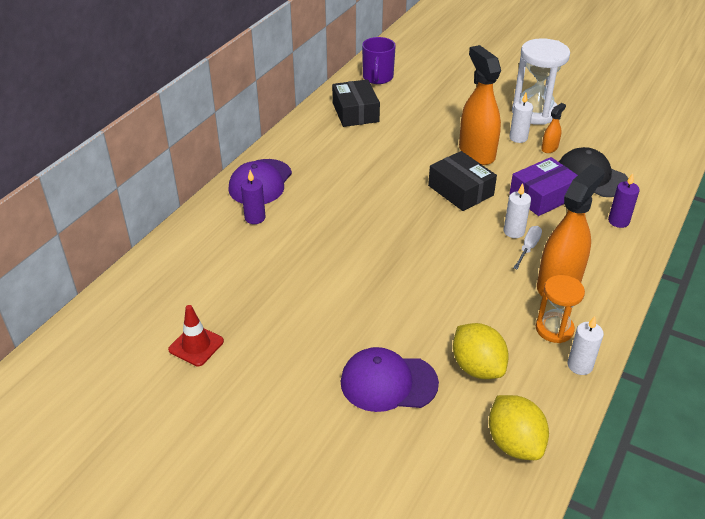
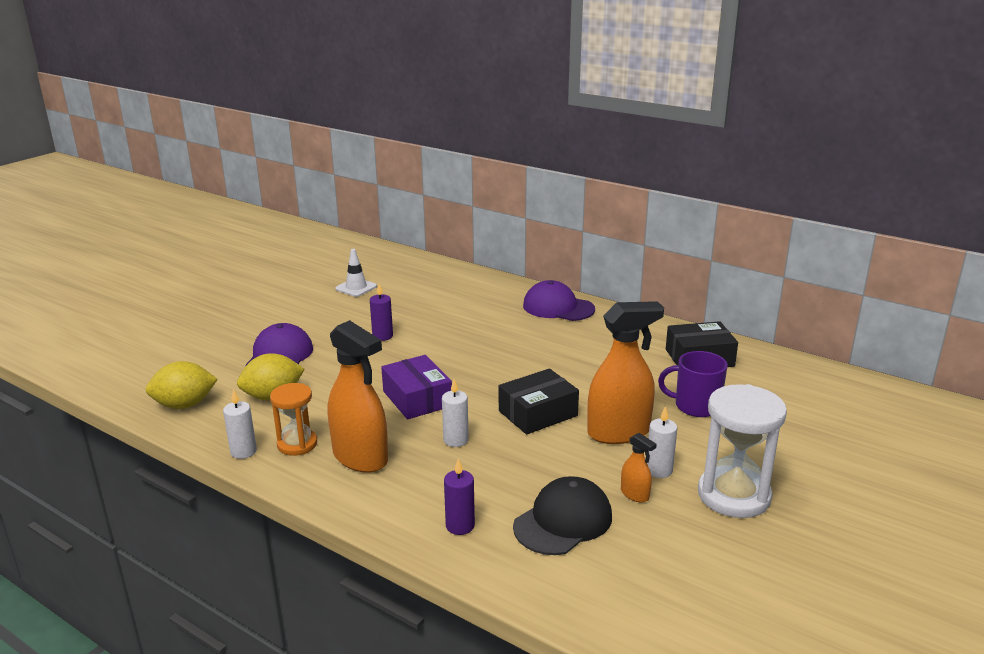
camera: 95 degrees right, 15 degrees down
(196, 345) = (356, 288): red traffic cone -> white traffic cone
(255, 218) = (503, 305): purple candle -> purple candle (382, 336)
(377, 78) = (791, 376): purple mug -> purple mug (695, 406)
(528, 248) = (425, 446): white screwdriver -> none
(542, 196) = (522, 471): purple box -> purple box (417, 398)

